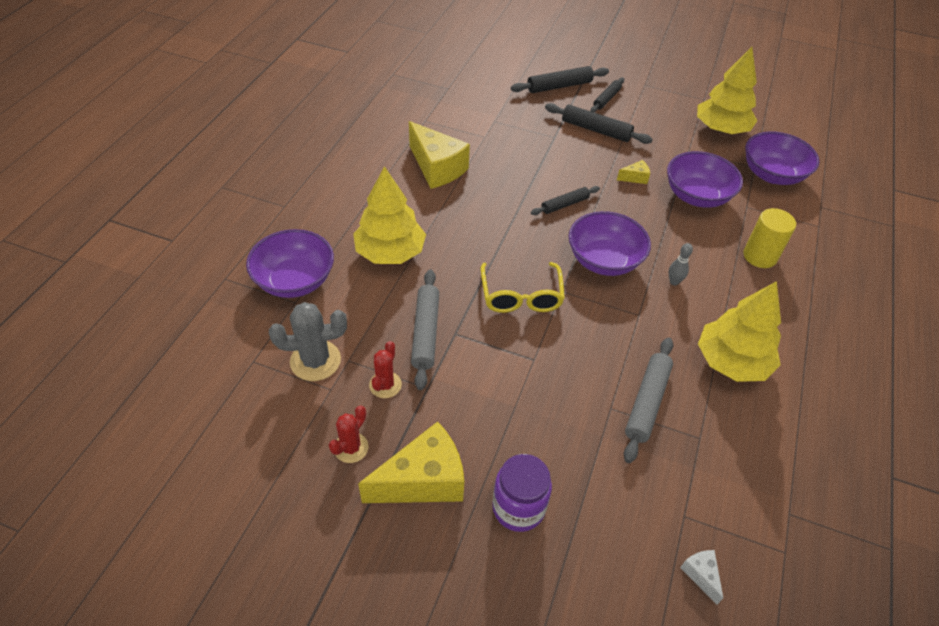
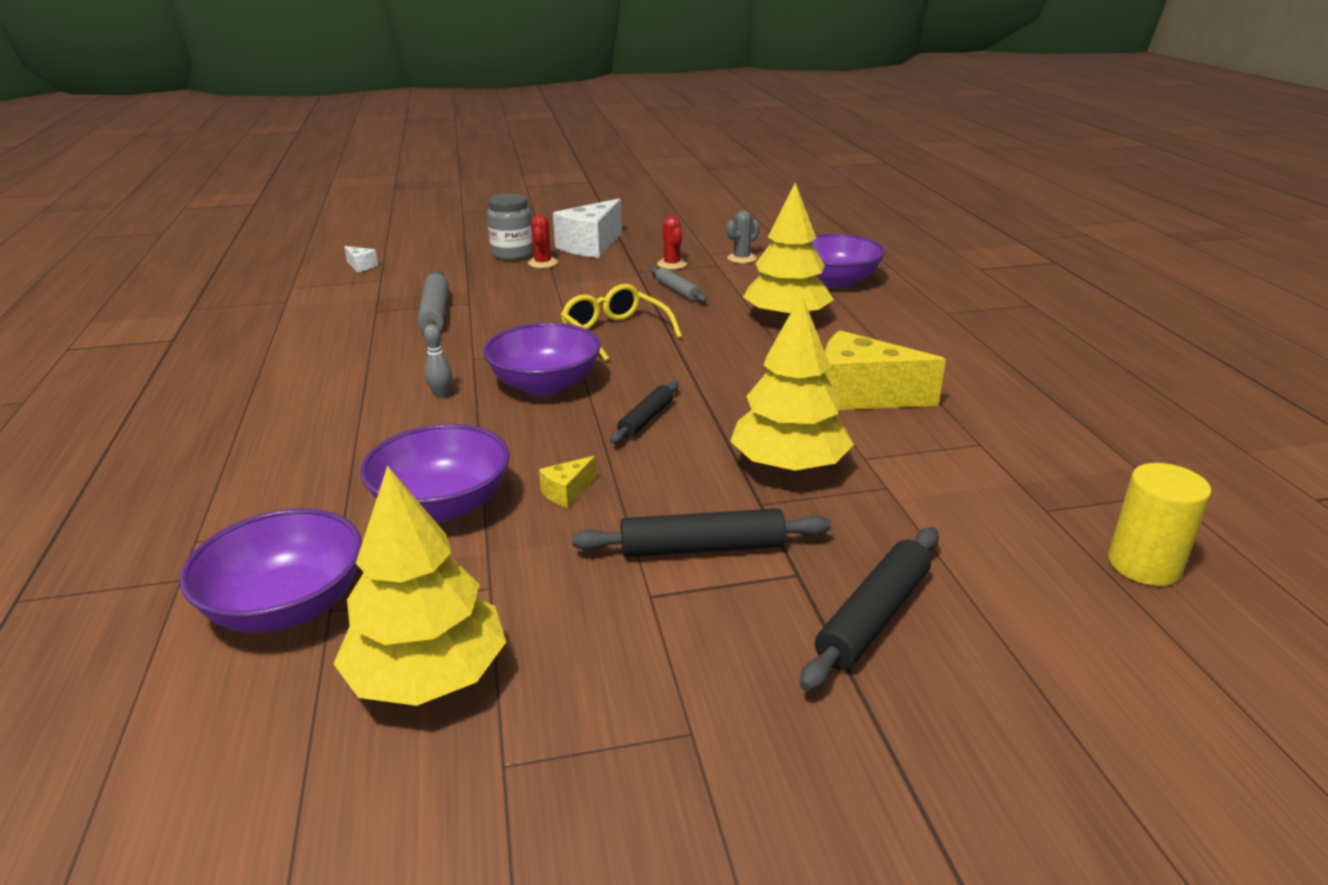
camera: 150 degrees right, 20 degrees down
(315, 361) = (741, 258): grey cactus -> grey cactus, size x0.63
(351, 448) = (657, 242): red cactus -> red cactus (543, 263)
(423, 480) = (591, 246): yellow cheese -> white cheese
(425, 332) = (677, 290): grey rolling pin -> grey rolling pin, size x0.65
(518, 508) = (513, 254): purple jar -> grey jar
(606, 99) = (745, 634): black rolling pin -> none
(732, 362) = (349, 358): yellow tree -> yellow tree (789, 466)
(760, 256) = (315, 460): yellow cylinder -> yellow cylinder (1144, 565)

